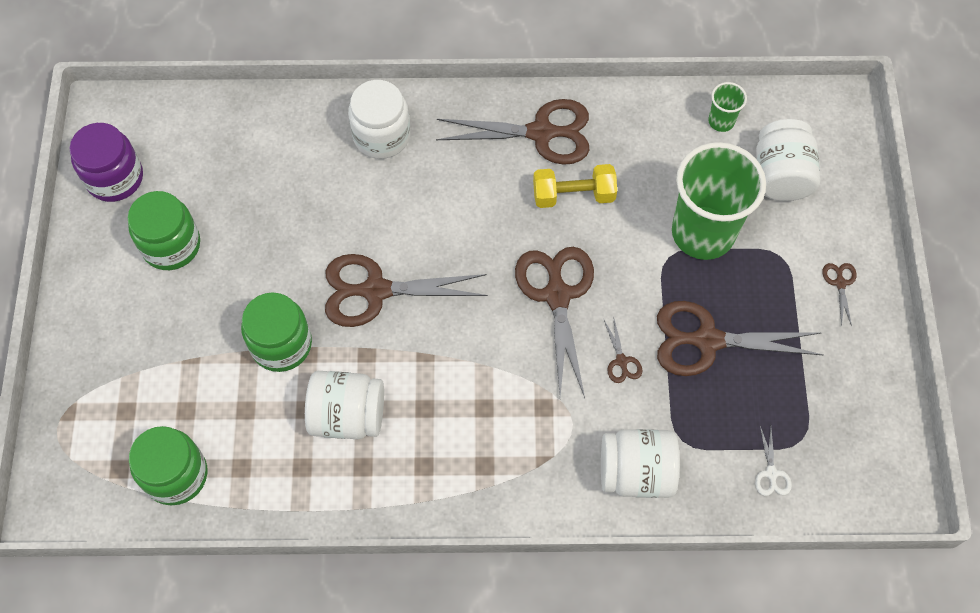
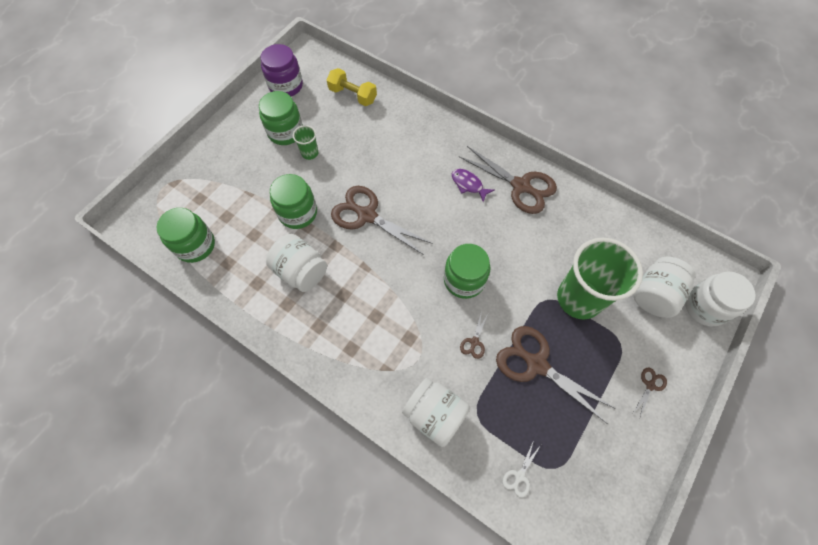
camera: 35 degrees right, 0 degrees up
(381, 136) = (431, 139): white jar -> white jar (705, 307)
(475, 170) = (468, 184): none -> purple fish
(557, 295) = (464, 280): brown scissors -> green jar
(573, 195) = (514, 230): yellow dumbbell -> yellow dumbbell (353, 95)
(721, 121) = (636, 241): green cup -> green cup (310, 153)

